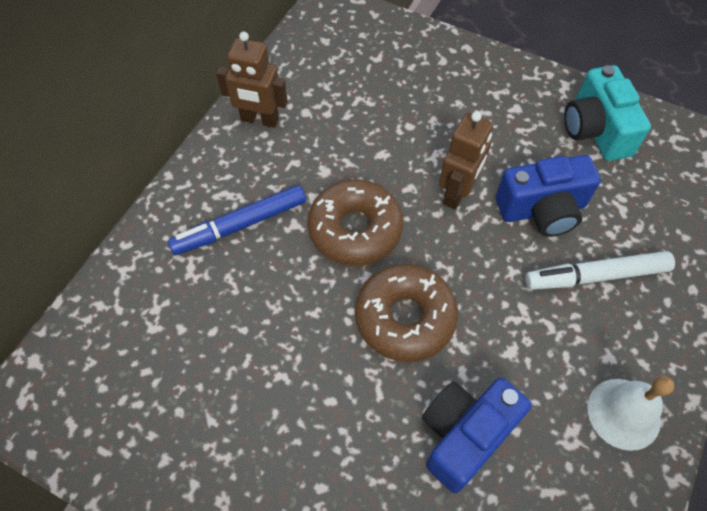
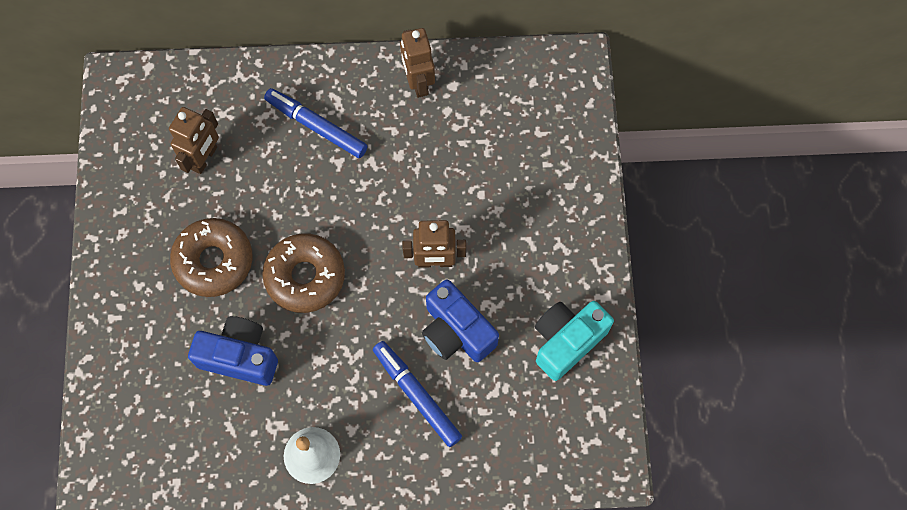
camera: 60 degrees right, 10 degrees up
(194, 354) = (204, 158): none -> brown robot
(355, 229) = (358, 205): brown donut -> brown donut (214, 261)
(596, 276) = (417, 395): white marker -> blue marker

